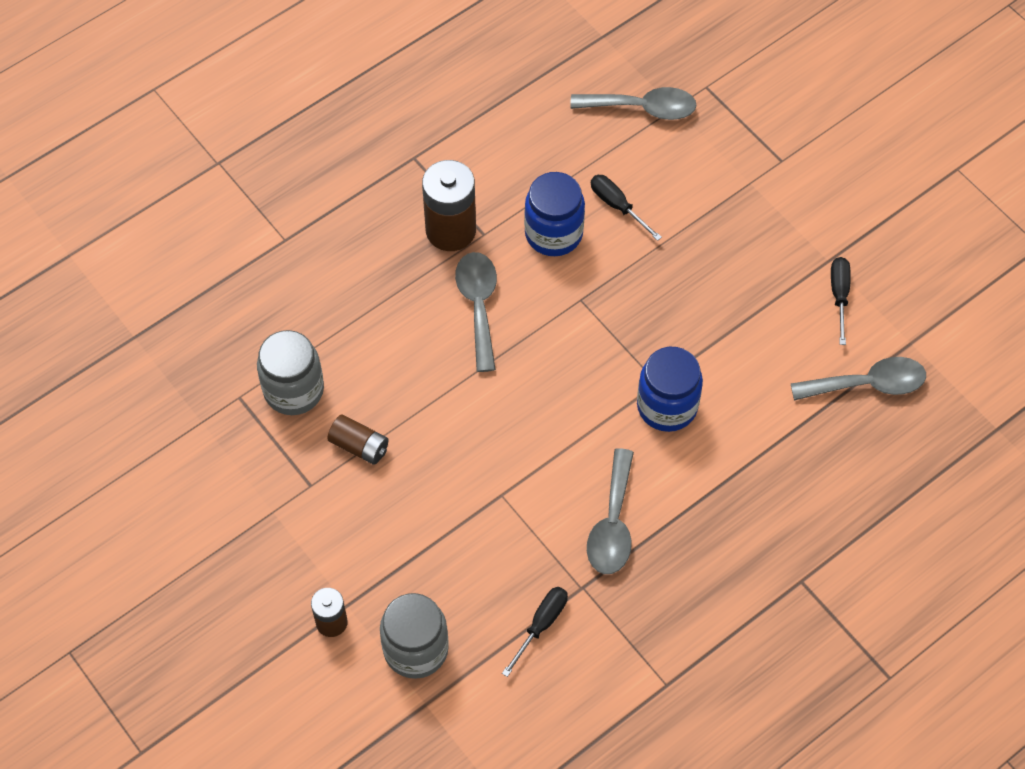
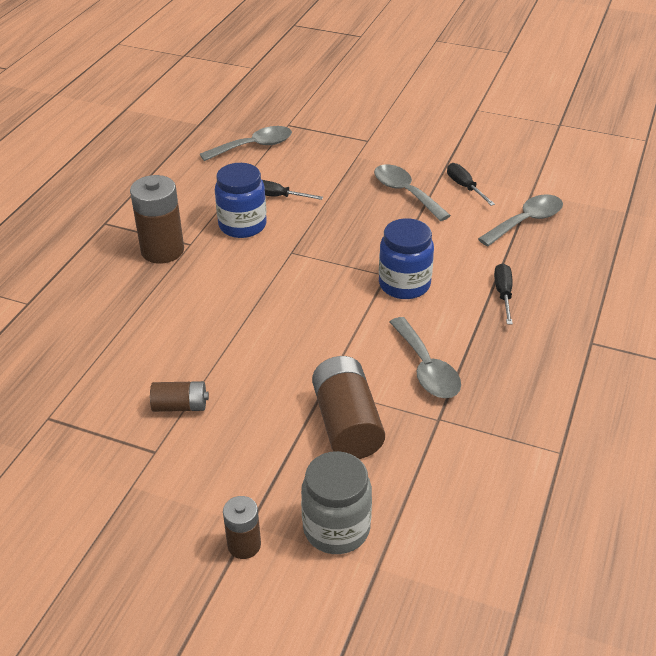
camera: 30 degrees left, 20 degrees down
(294, 390) = (96, 393): grey jar -> none
(478, 305) = (216, 283): grey spoon -> grey spoon (405, 192)
(495, 547) = (347, 423): none -> brown battery
(541, 625) = (428, 459): black screwdriver -> black screwdriver (503, 294)

